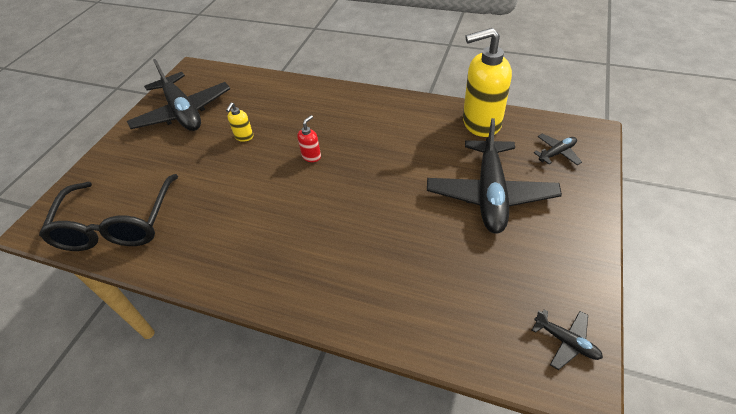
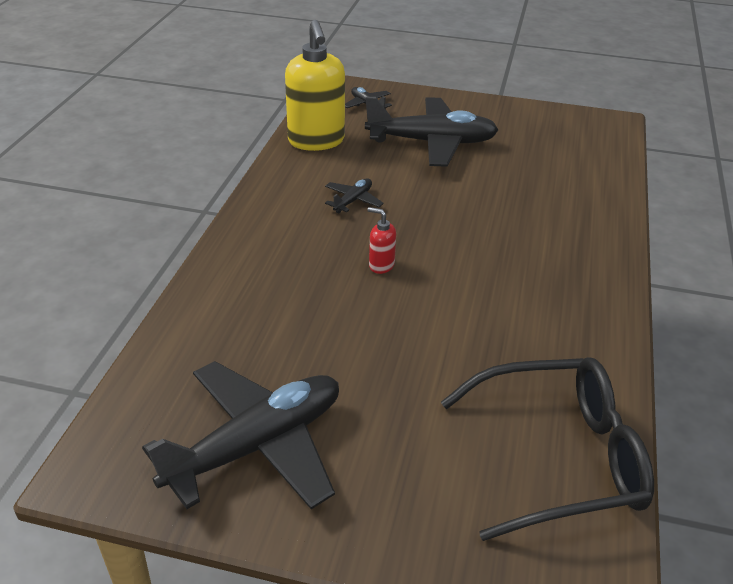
camera: 100 degrees left, 10 degrees down
(244, 137) = (337, 342): yellow soap dispenser -> none
(566, 341) = (583, 123): black plane -> black plane (353, 201)

